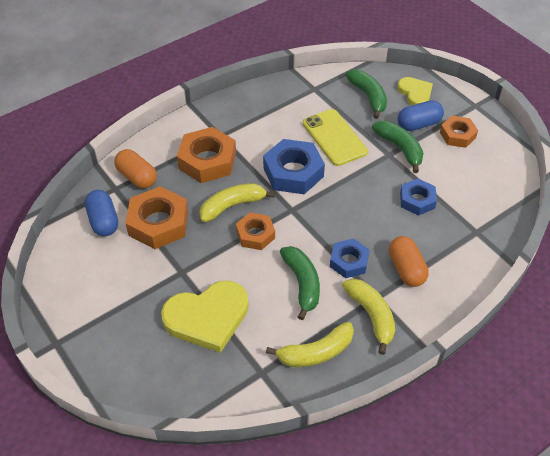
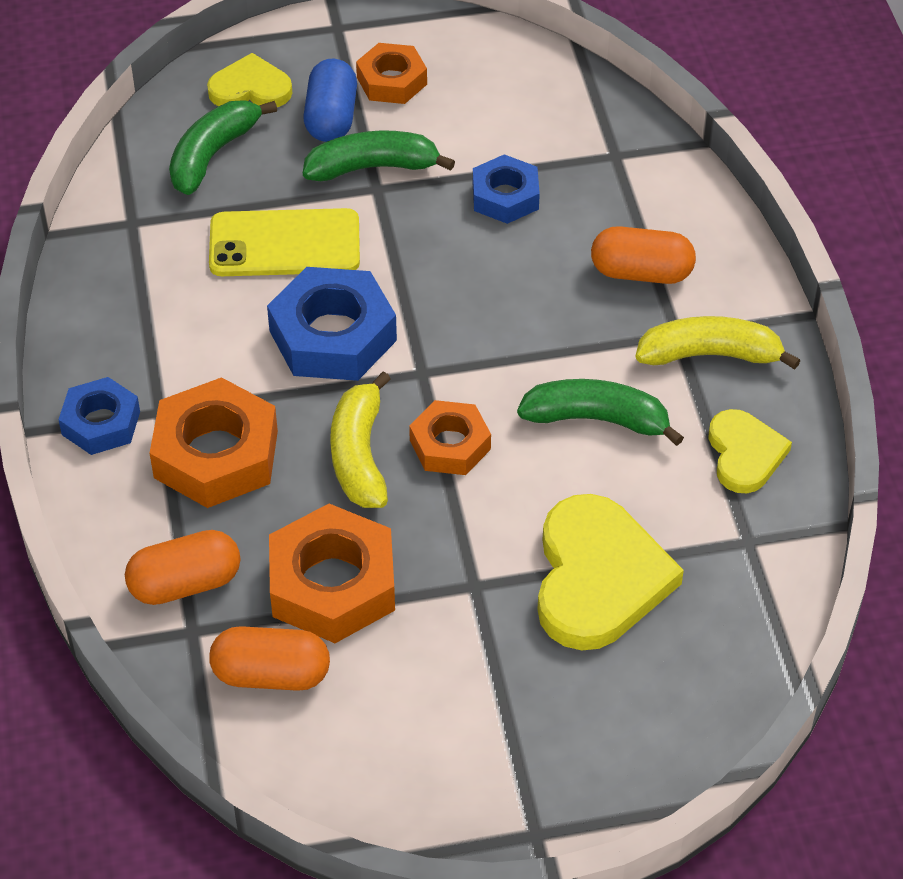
camera: 65 degrees left, 0 degrees up
(103, 221) = (271, 674): blue capsule -> orange capsule
(315, 352) = (744, 454): yellow banana -> yellow heart
(349, 261) = (584, 339): blue nut -> blue nut (101, 423)
(368, 97) = (213, 154): green banana -> green banana turned 60 degrees counterclockwise

